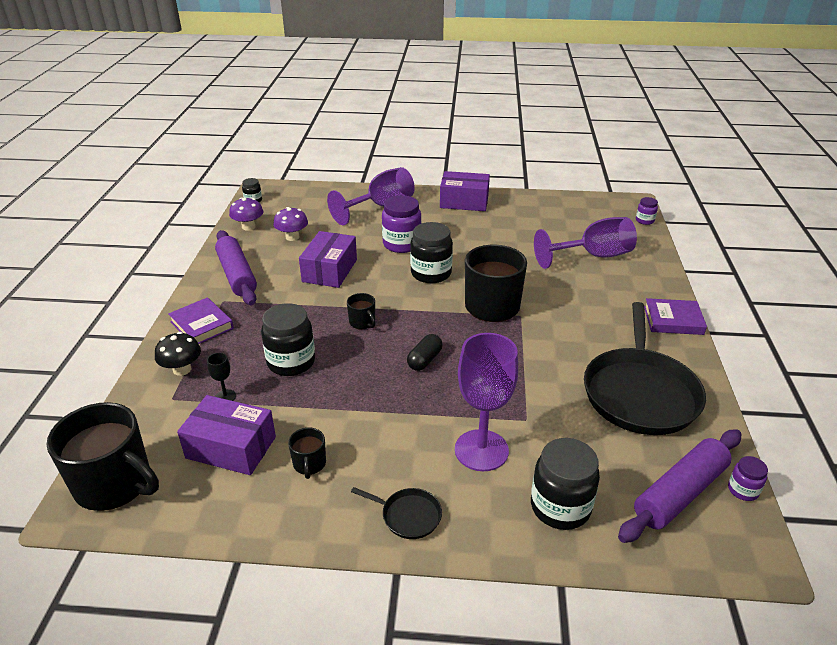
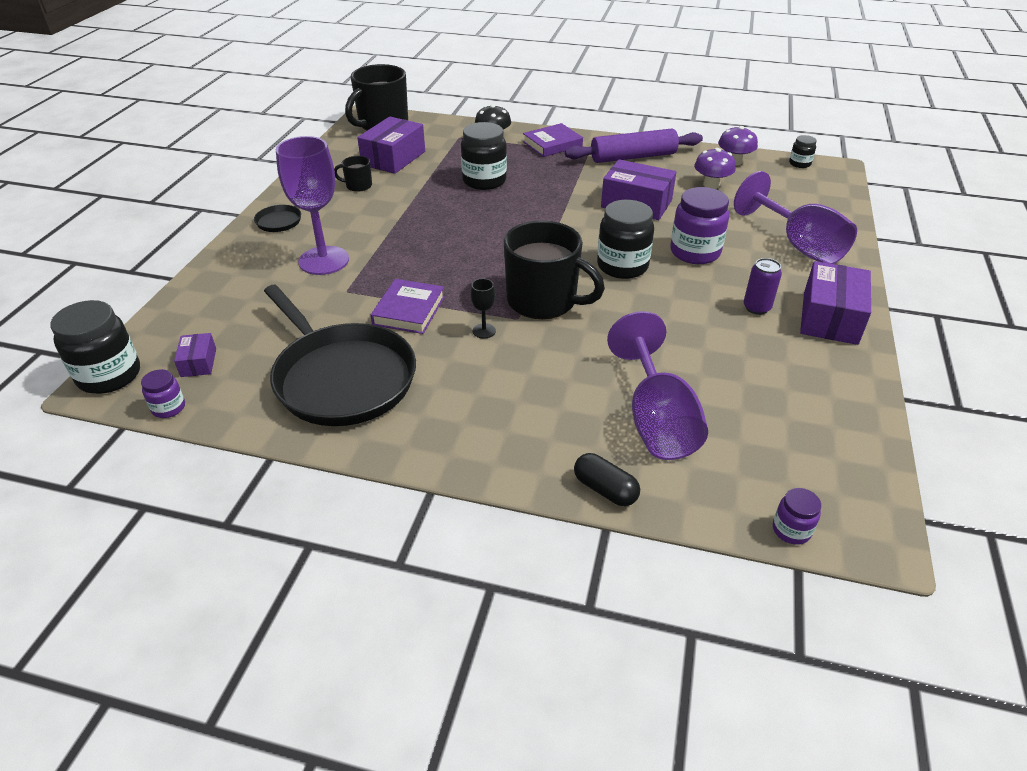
camera: 100 degrees right, 5 degrees up
(225, 397) = (451, 155): black goblet -> black goblet (484, 331)
(362, 322) = (533, 217): black mug -> none
(424, 360) = (460, 245): black capsule -> black capsule (605, 489)
(463, 223) = (756, 308): none -> purple can
(560, 507) = (236, 290): black jar -> black jar (109, 375)
(640, 392) = (341, 378): black pan -> black pan turned 150 degrees counterclockwise
(673, 320) = (465, 457): purple book -> purple book (409, 310)
(679, 493) = (198, 362): purple rolling pin -> purple box

